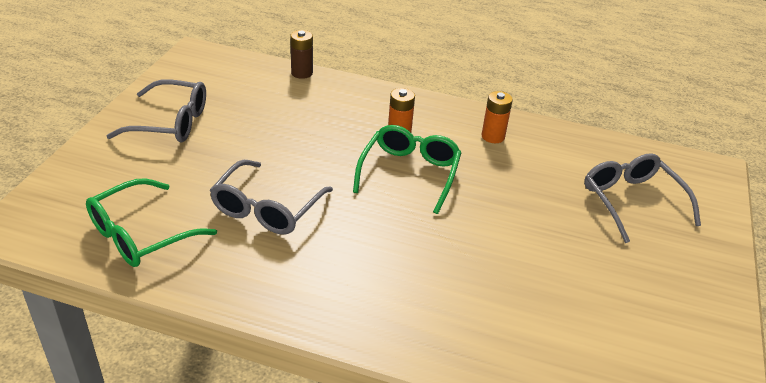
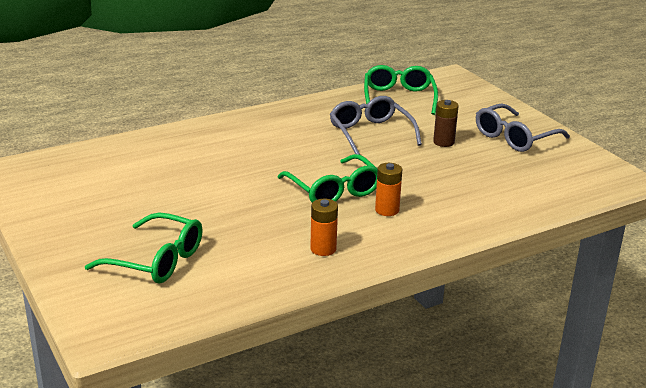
camera: 135 degrees right, 10 degrees down
(302, 73) = (538, 210): brown battery -> brown battery (443, 142)
(631, 201) = (157, 260): grey glasses -> green glasses

